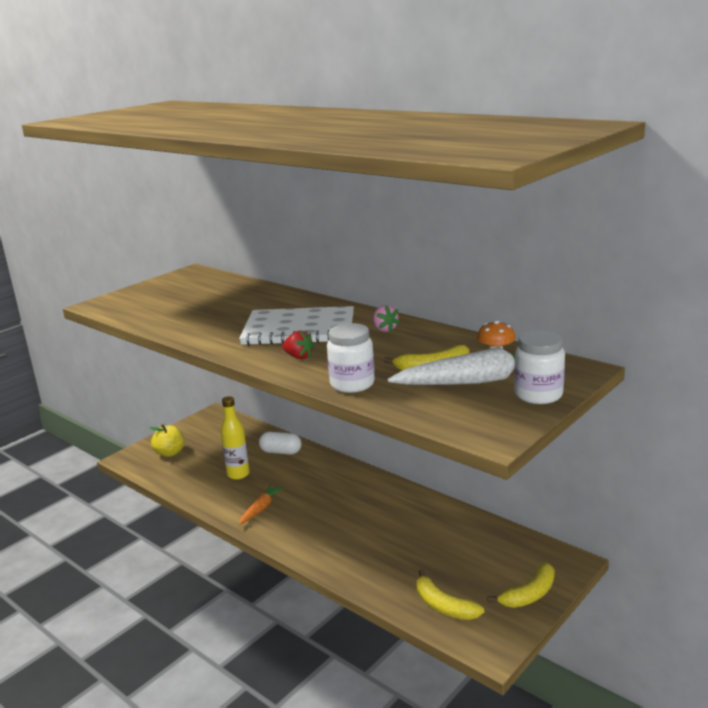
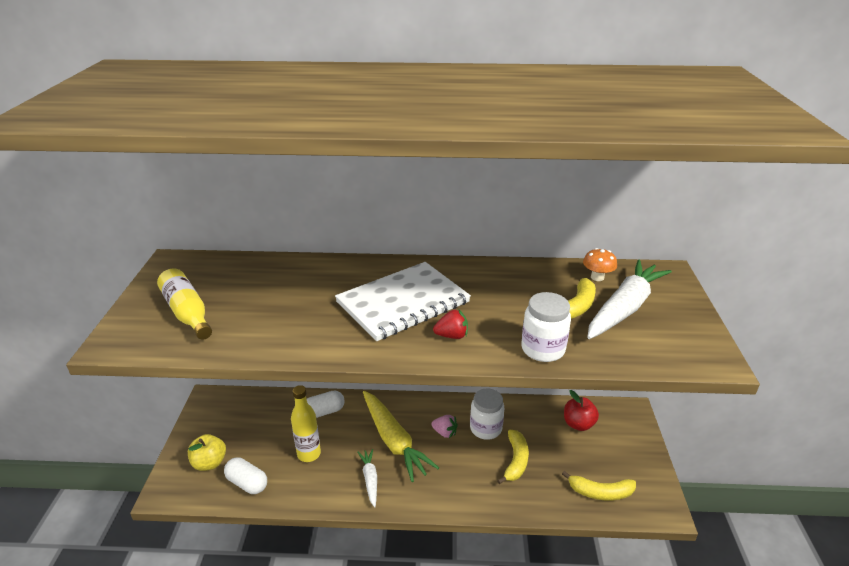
camera: 40 degrees left, 10 degrees up
(157, 300) = (187, 313): none -> yellow bottle
(178, 474) = (247, 483): none -> white capsule
(261, 508) = (370, 479): orange carrot -> white carrot
(310, 491) = (394, 441): none -> yellow carrot
(384, 329) = (477, 278): pink strawberry -> pink strawberry (445, 432)
(494, 548) = (578, 424): none -> red apple
(529, 594) = (637, 451): yellow banana -> yellow banana (515, 461)
(538, 395) = (680, 306): white jar -> white jar (485, 428)

